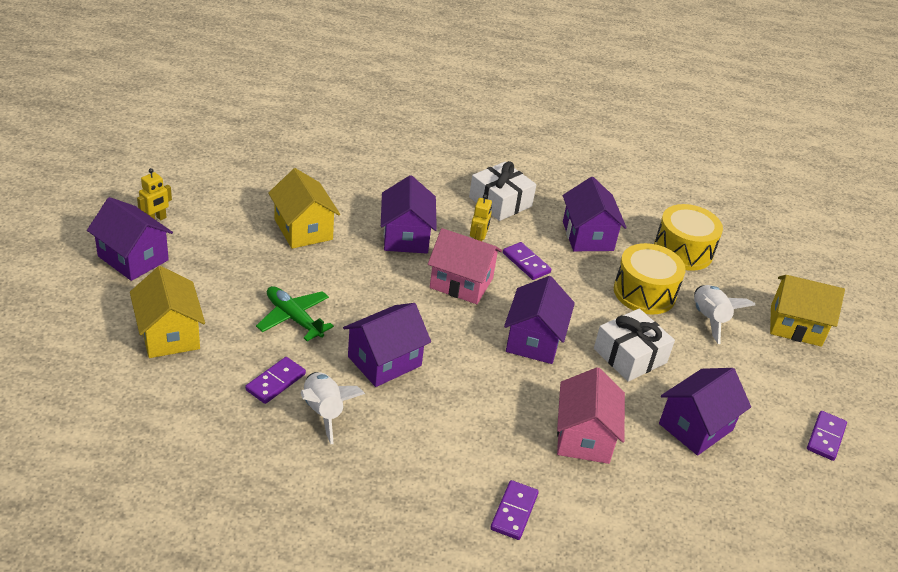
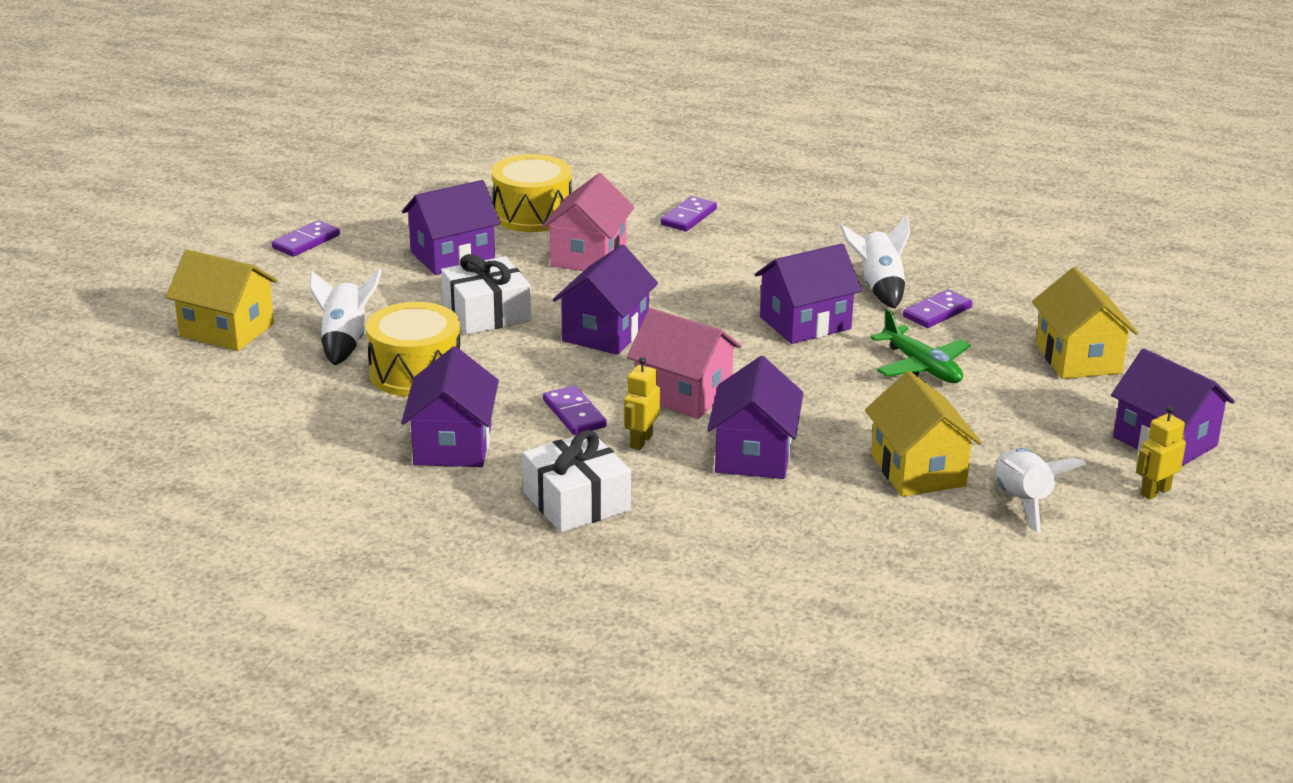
camera: 165 degrees left, 10 degrees down
(241, 210) = (1023, 502): none -> white rocket
(683, 251) = (308, 419): yellow drum -> yellow drum (532, 214)

